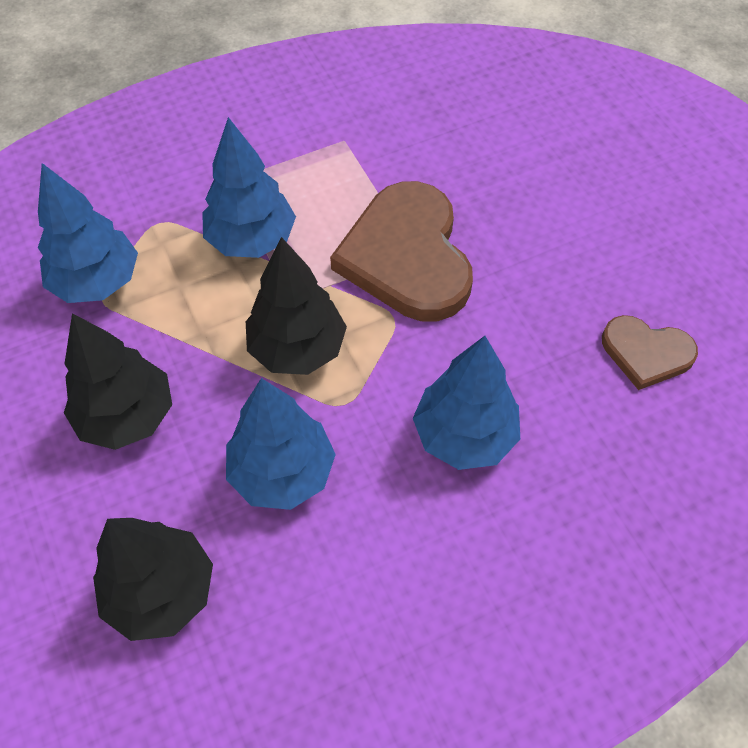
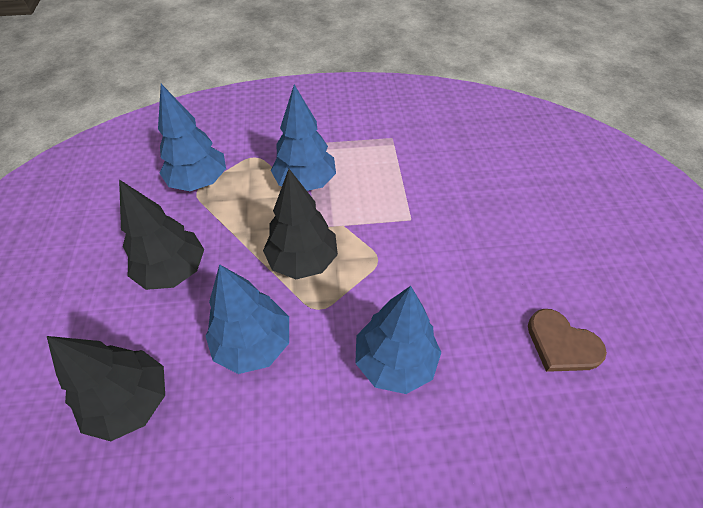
camera: 20 degrees right, 5 degrees down
(407, 256) = (404, 221): brown heart -> none

